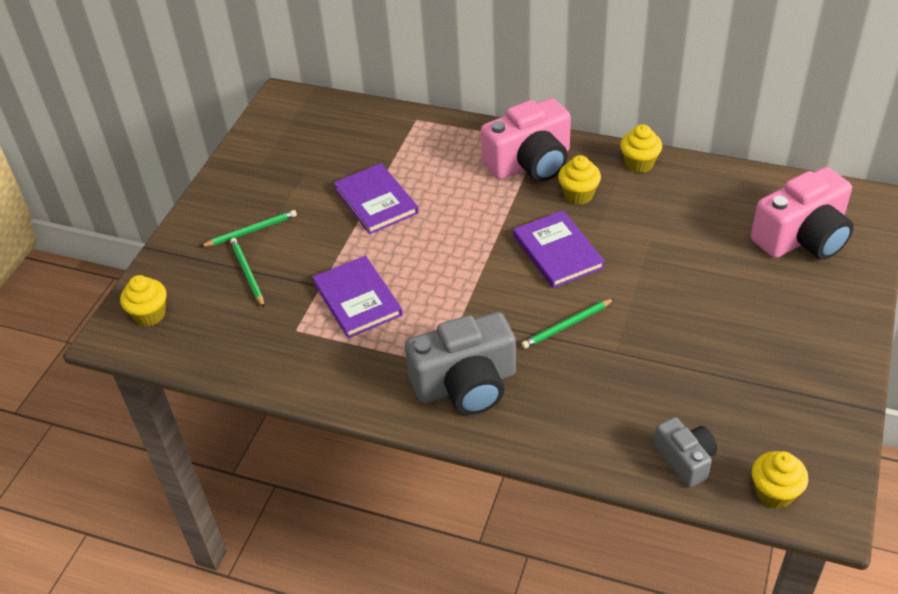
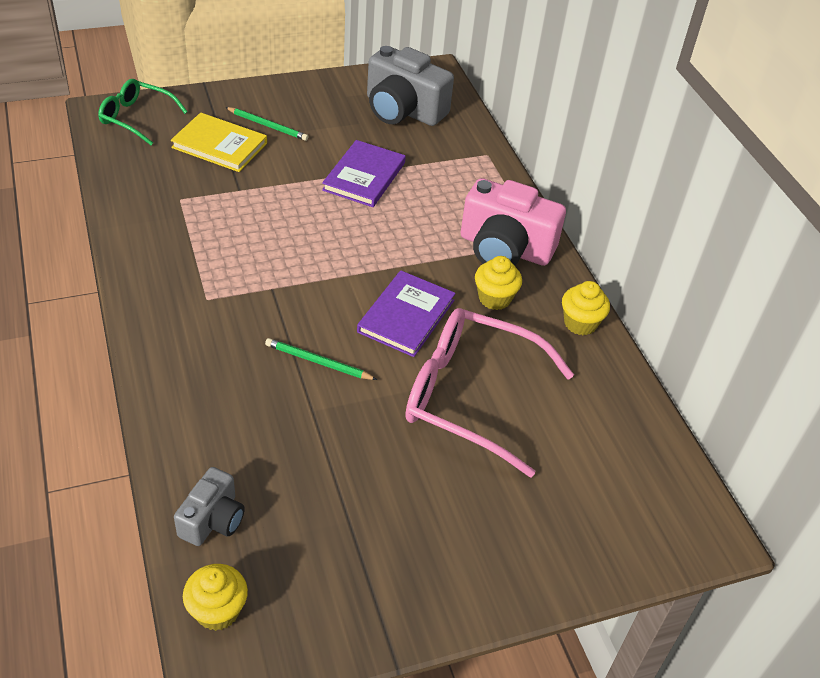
camera: 45 degrees right, 0 degrees up
(150, 314) = (136, 118): yellow cupcake -> green glasses
(247, 273) = (219, 145): green pencil -> yellow book
(357, 299) = (241, 217): purple book -> none
(466, 384) = (195, 326): grey camera -> grey camera (403, 110)
(667, 256) = (470, 396): none -> pink glasses
(802, 237) = (598, 497): pink camera -> none

